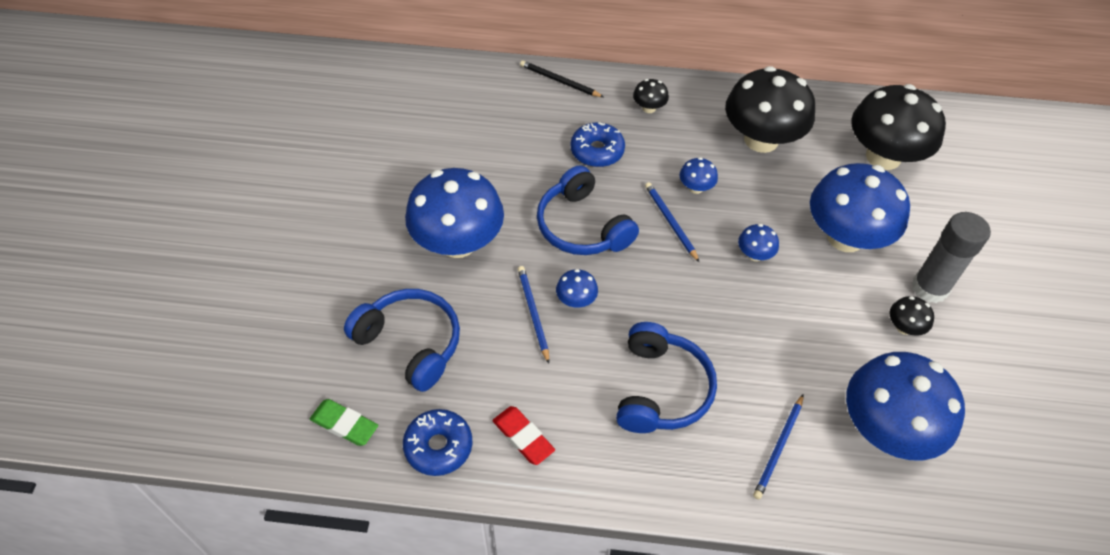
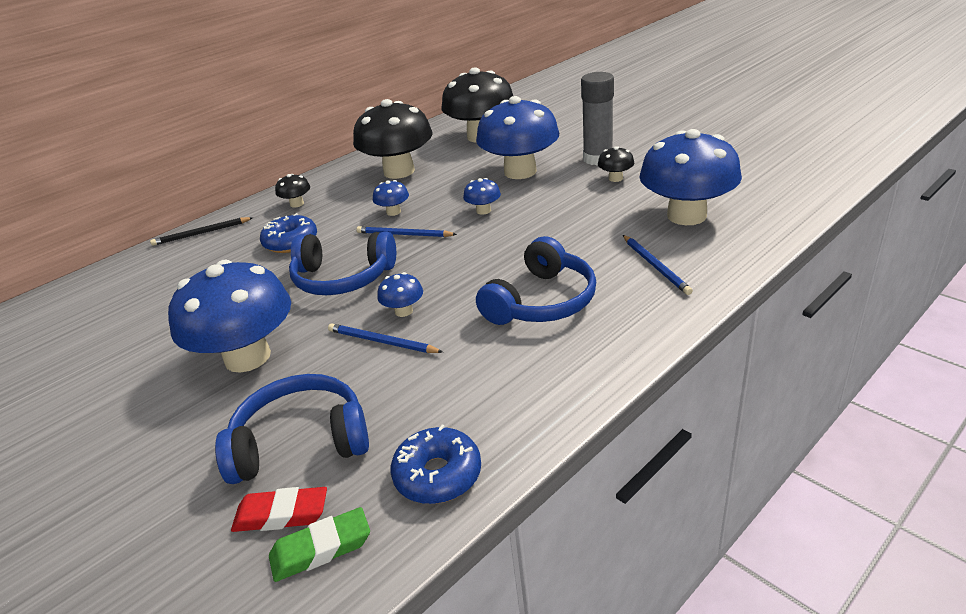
camera: 45 degrees left, 20 degrees down
(523, 437) = (496, 405): red eraser -> red eraser (281, 514)
(661, 389) = (541, 301): blue headphones -> blue headphones turned 75 degrees clockwise

